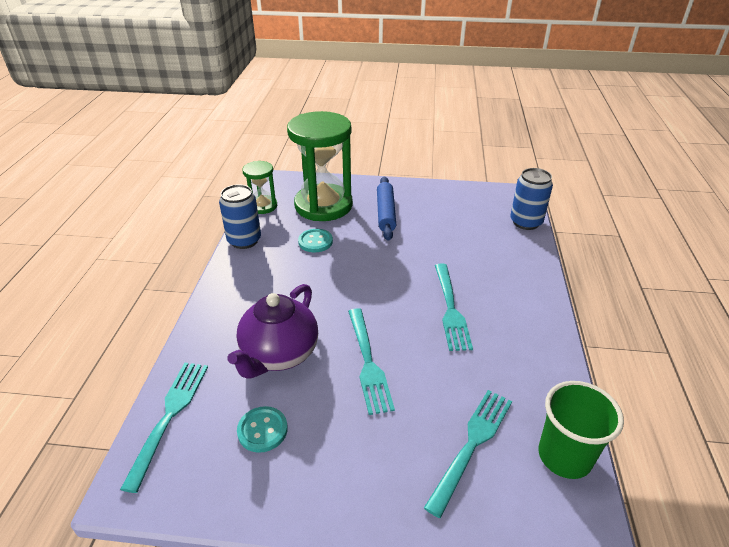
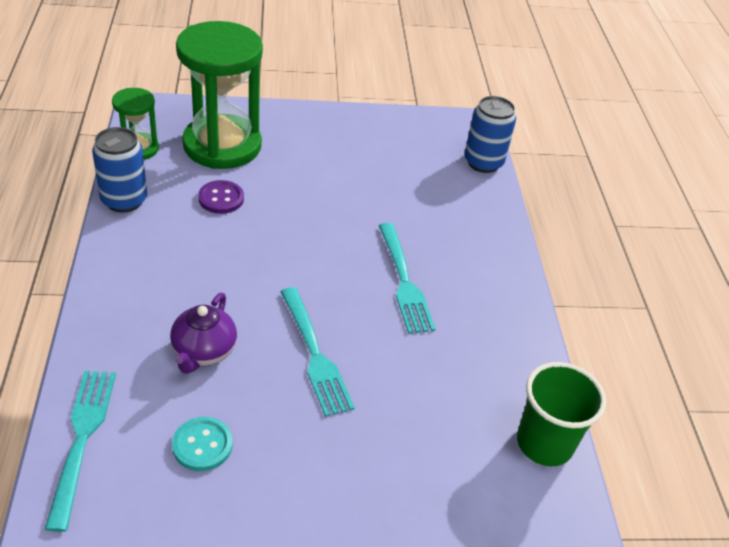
camera: 15 degrees left, 5 degrees up
(279, 354) = (204, 352): purple teapot -> purple teapot, size x0.66
(315, 242) = (221, 198): turquoise button -> purple button
(385, 213) = (306, 154): blue rolling pin -> none
(472, 444) = (445, 440): turquoise fork -> none

